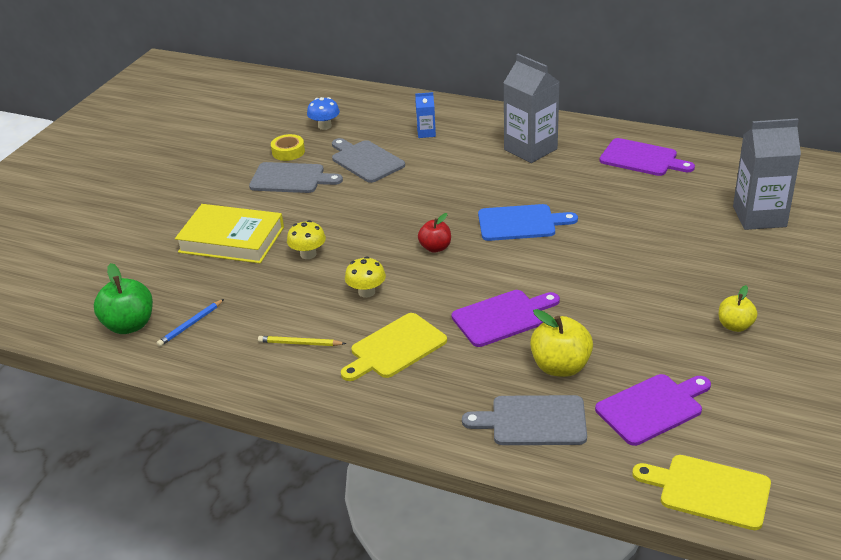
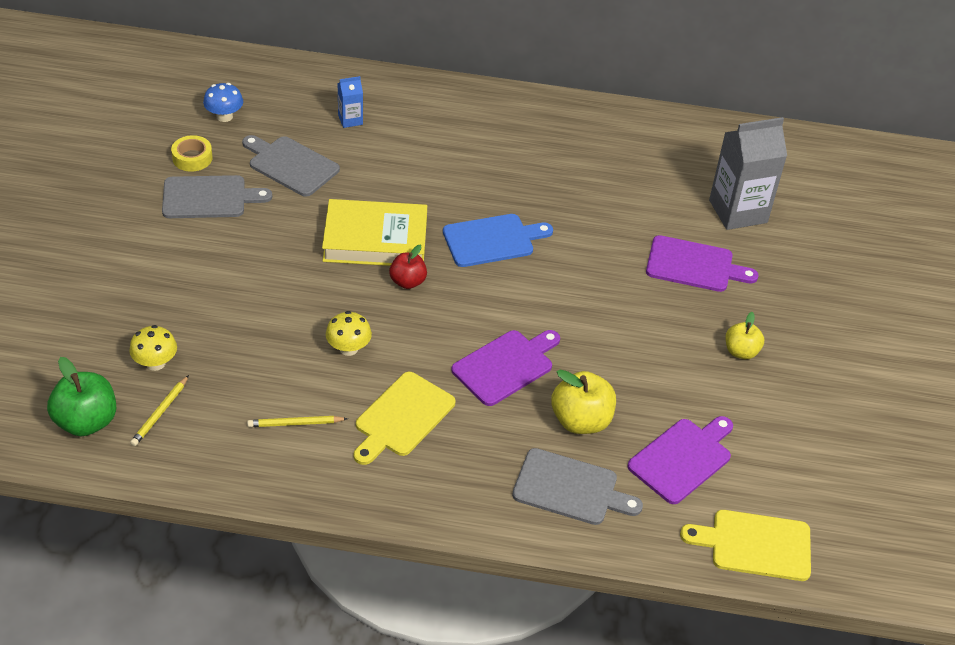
camera: 20 degrees left, 10 degrees up
(190, 325) = (160, 413): blue pencil -> yellow pencil
(231, 240) = (167, 291): yellow book -> yellow book (375, 240)
(308, 254) = (265, 303): yellow mushroom -> yellow mushroom (155, 363)
(530, 149) = (476, 136): grey carton -> none
(533, 421) = (570, 489): grey cutting board -> grey cutting board turned 150 degrees counterclockwise
(642, 159) = (601, 142): purple cutting board -> purple cutting board (694, 265)

